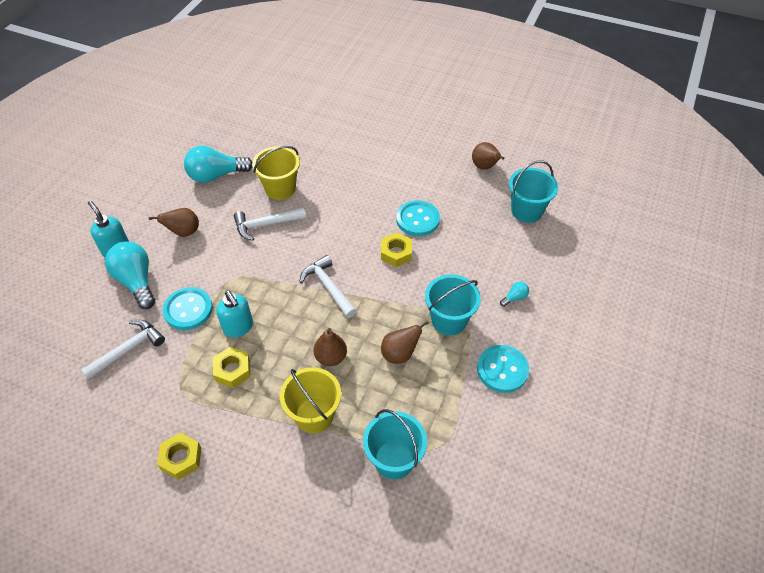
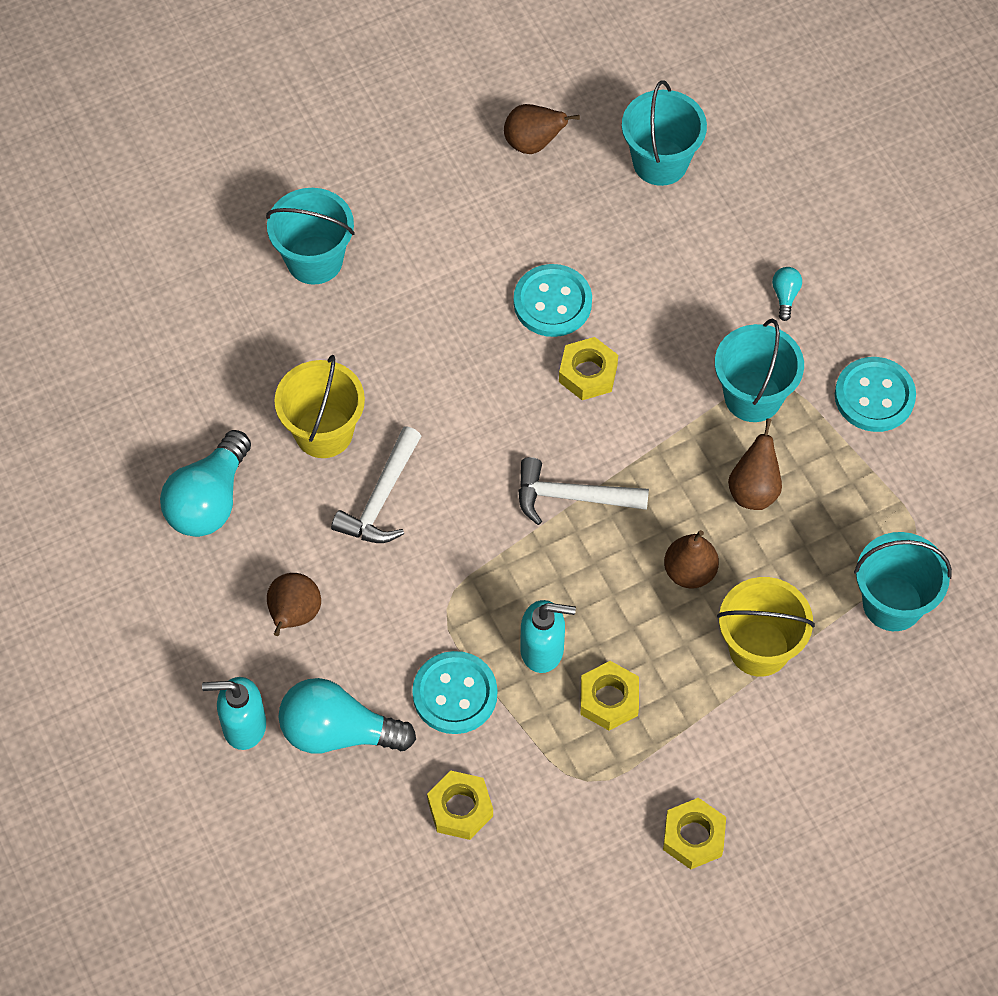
camera: 50 degrees left, 10 degrees up
(128, 350) = (460, 808): white hammer -> yellow nut
(356, 139) = (314, 260): none -> turquoise bucket

